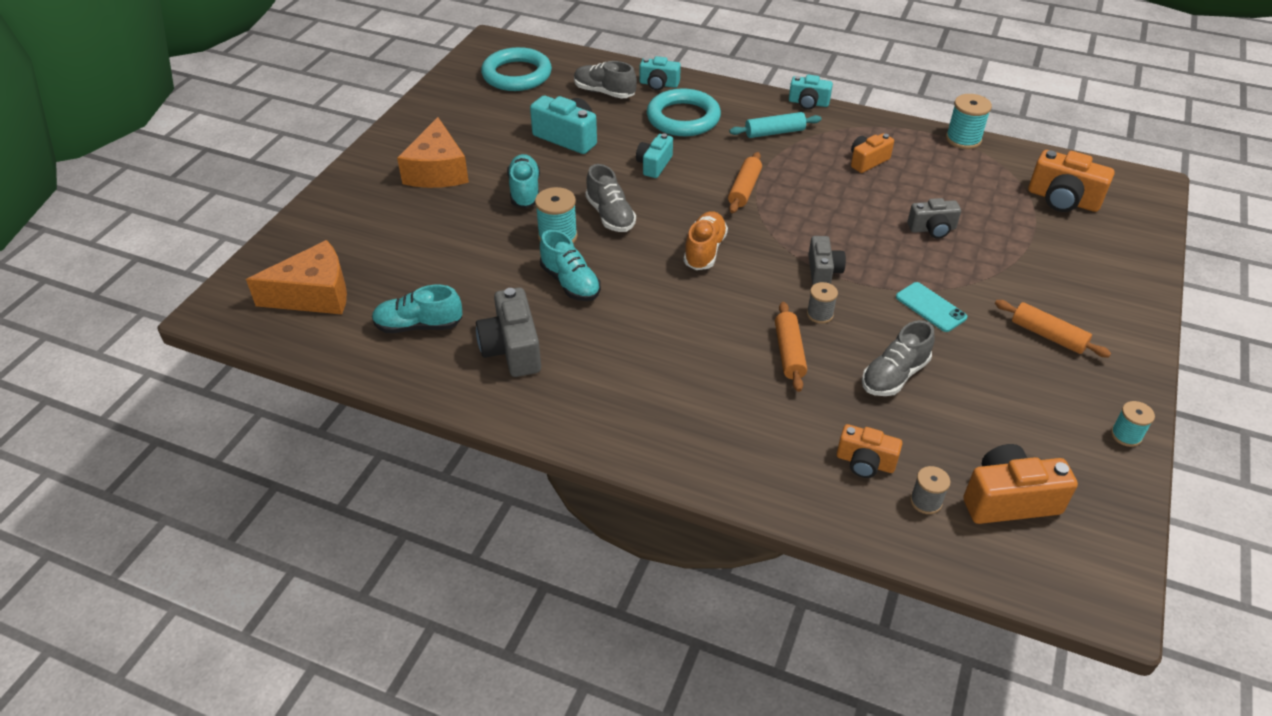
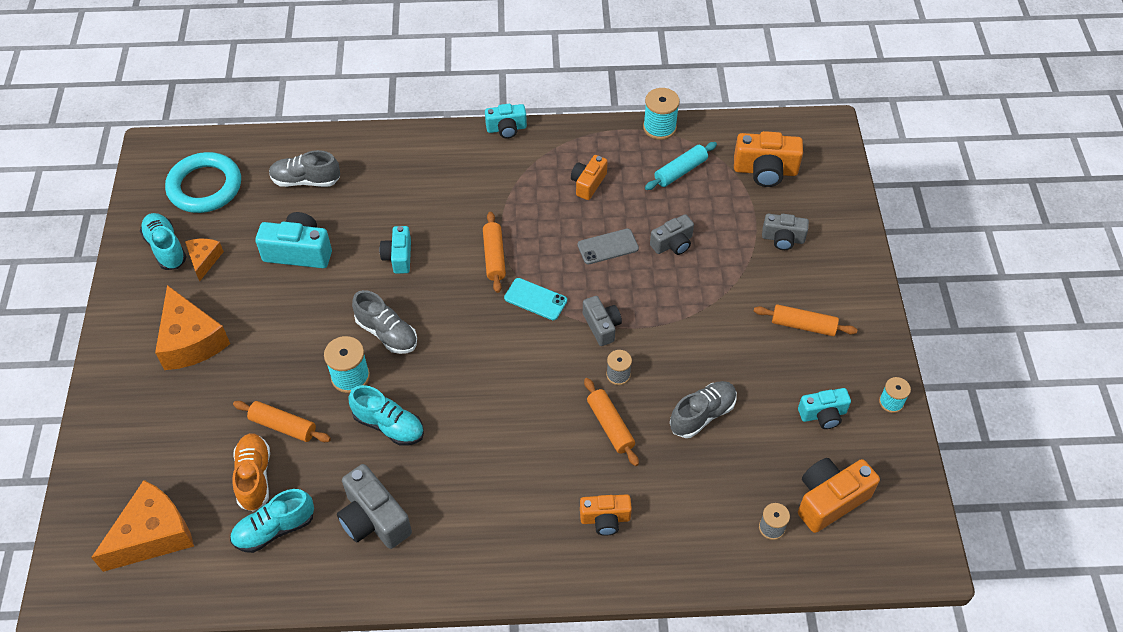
camera: 25 degrees left, 10 degrees up
(475, 253) = (283, 426): none -> orange rolling pin
(484, 121) = (204, 260): none -> orange cheese
(525, 191) = (291, 334): turquoise shoe -> turquoise shoe (166, 248)
(659, 84) = (354, 151): turquoise camera -> turquoise camera (823, 414)
(683, 118) = (398, 188): turquoise ring -> none
(704, 251) = (491, 342): orange shoe -> orange shoe (254, 477)
(774, 132) = (491, 177): turquoise rolling pin -> turquoise rolling pin (680, 171)
(862, 213) = (608, 247): none -> grey phone
(865, 462) = (713, 511): orange camera -> orange camera (605, 519)
(894, 375) = (702, 415): grey shoe -> grey shoe turned 150 degrees counterclockwise
(930, 307) = (703, 331): turquoise phone -> turquoise phone (535, 299)
(1057, 258) = (783, 239): none -> grey camera

